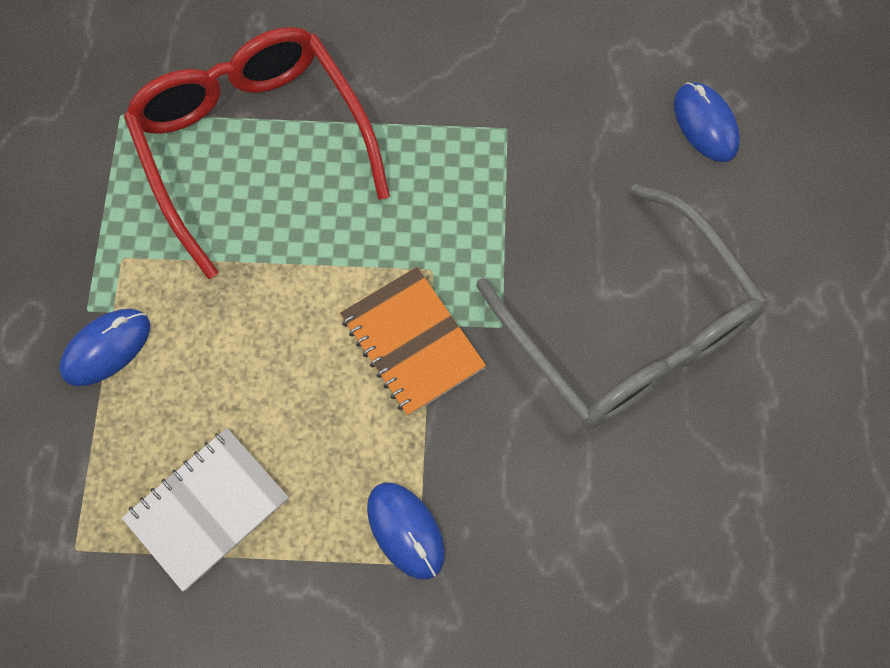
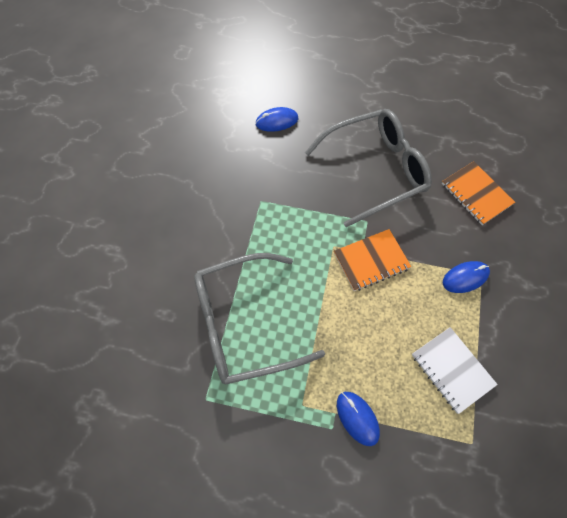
camera: 80 degrees left, 5 degrees down
(253, 146) = (244, 324): red glasses -> grey glasses
(619, 551) = (476, 194): none -> orange notebook

